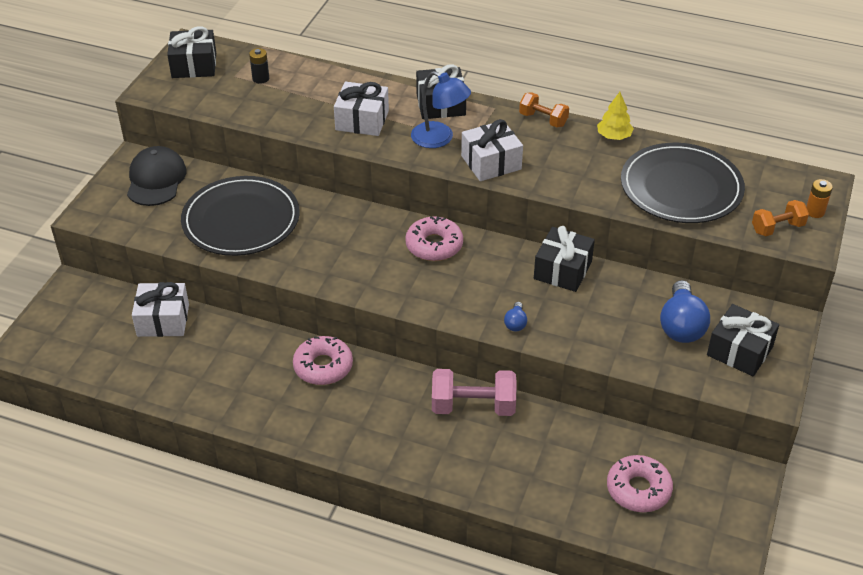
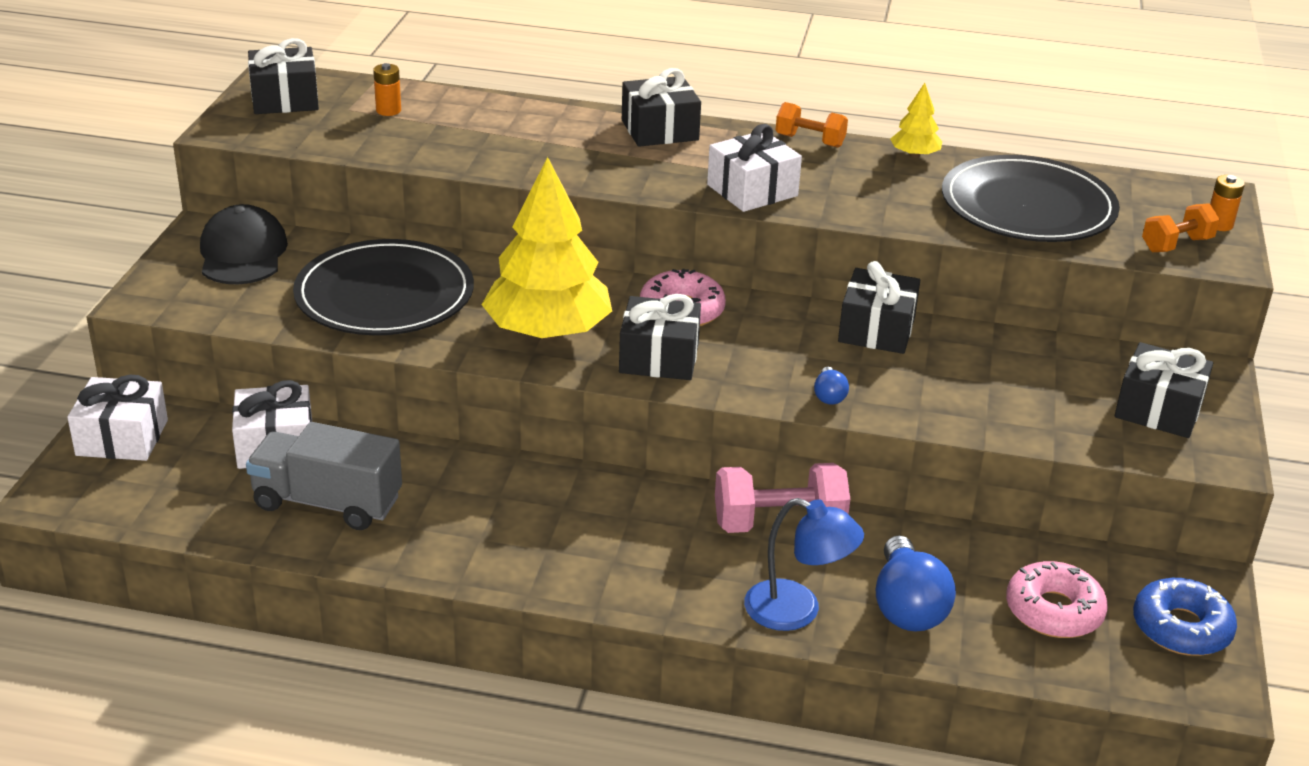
camera: 10 degrees left, 10 degrees down
(188, 367) = (327, 502): none -> grey truck
(260, 78) = (388, 110): black battery -> orange battery
(323, 366) = (538, 489): pink donut -> none
(341, 257) = (548, 331): none -> yellow tree
(362, 120) = (551, 151): white gift -> white gift (122, 438)
(409, 284) = (659, 357): none -> black gift
(440, 139) = (670, 167): blue lamp -> blue lamp (797, 611)
(681, 326) = (1066, 385): blue light bulb -> blue light bulb (907, 606)
(721, 510) = (1181, 628): none -> blue donut

